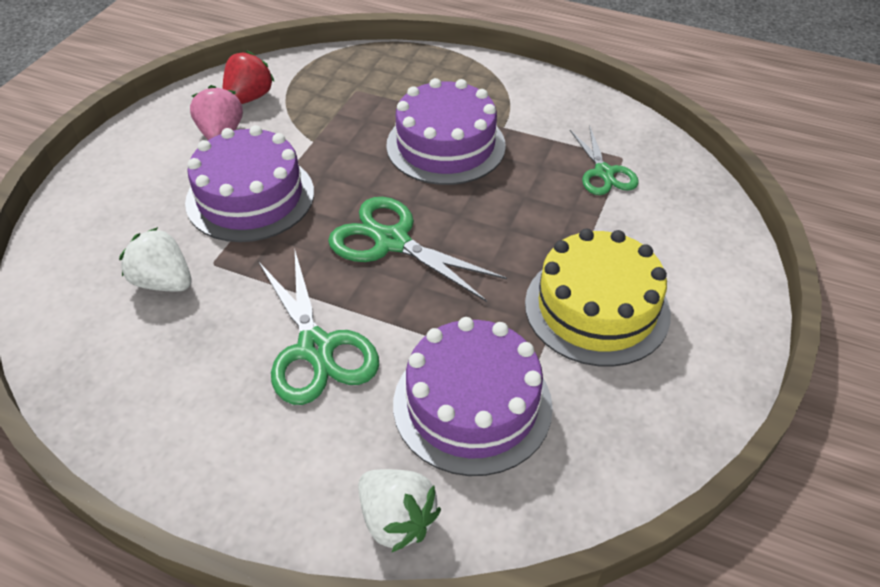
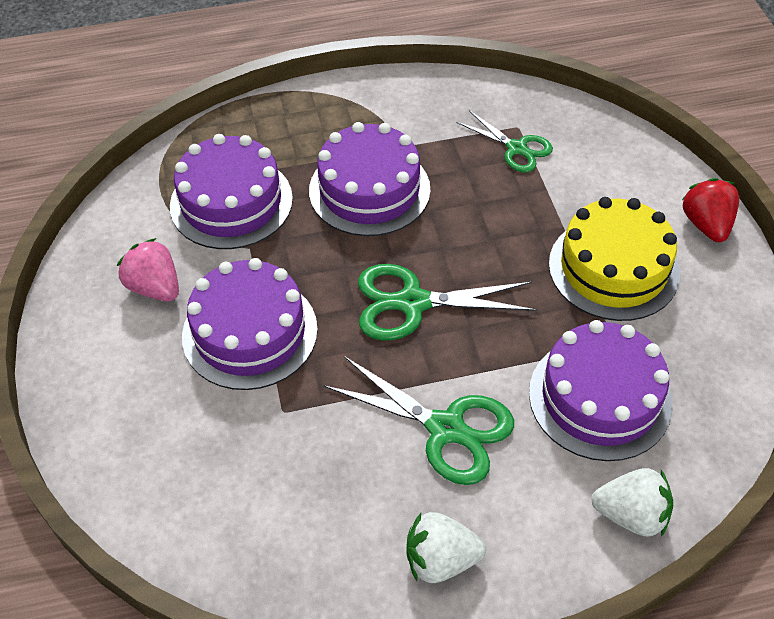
camera: 35 degrees left, 5 degrees up
(163, 282) = (258, 454): white strawberry -> white strawberry (440, 560)
(249, 98) = (141, 236): red strawberry -> red strawberry (706, 224)
(334, 105) = (231, 202): none -> purple cake

